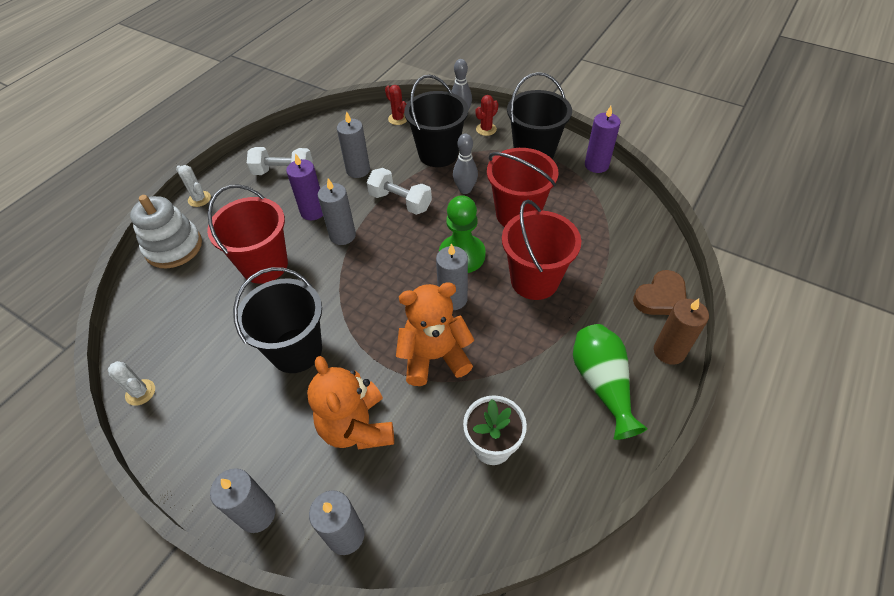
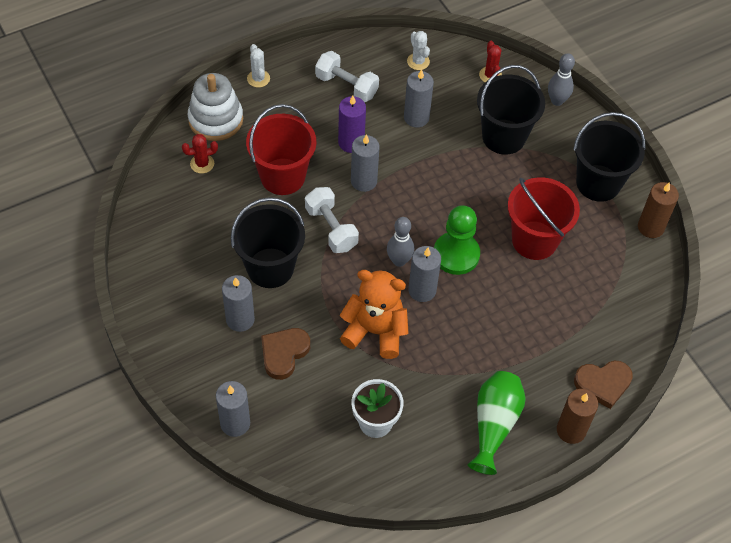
camera: 25 degrees right, 5 degrees up
(140, 392) = (139, 240): white cactus -> white cactus (418, 61)
(257, 514) = (183, 376): grey candle -> grey candle (240, 319)
(357, 427) = (284, 353): orange teddy bear -> brown heart
(400, 202) = (435, 172): white dumbbell -> white dumbbell (331, 228)
(465, 189) = (503, 189): grey bowling pin -> grey bowling pin (399, 261)
(486, 129) = (570, 131): red cactus -> red cactus (202, 164)
(534, 280) = (503, 311): red bucket -> none
(596, 165) = (650, 227): purple candle -> brown candle

